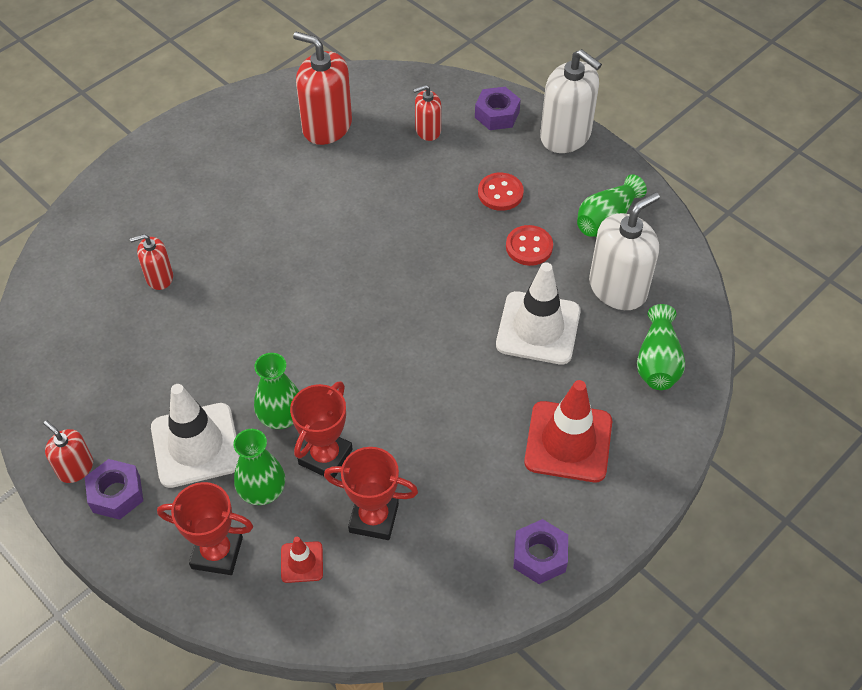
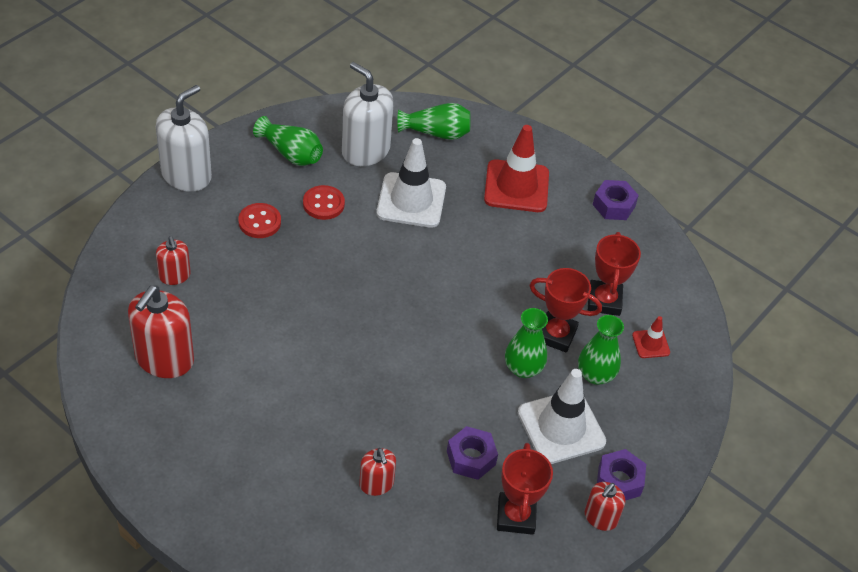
camera: 100 degrees left, 5 degrees down
(217, 553) = (656, 400): red trophy -> red trophy (516, 516)
(497, 114) = (155, 223): purple nut -> purple nut (471, 458)

